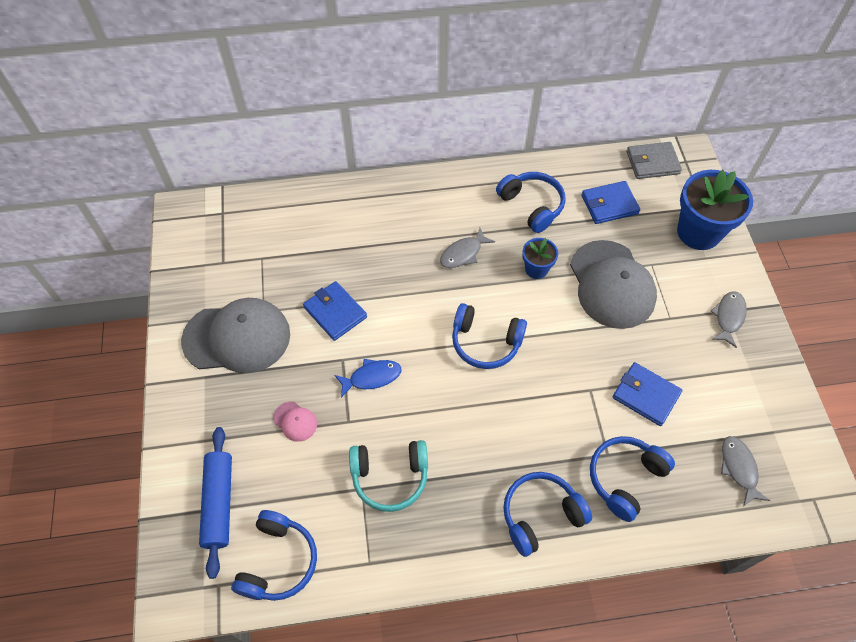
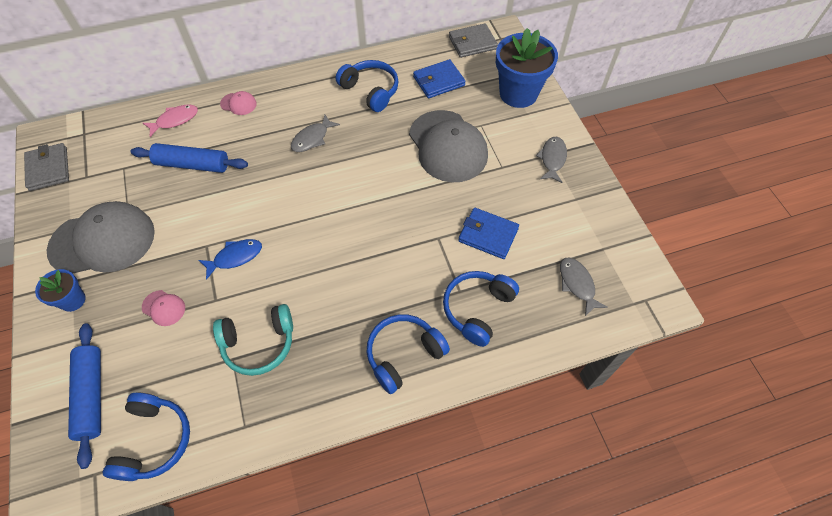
camera: 10 degrees left, 0 degrees up
(185, 248) = (48, 169): none -> grey wallet
(318, 211) = (175, 120): none -> pink fish
(334, 265) = (192, 164): none -> blue rolling pin
(335, 312) = (196, 205): blue wallet -> none
(386, 201) = (238, 104): none -> pink cap
(485, 342) = (339, 211): blue headphones -> none
(536, 269) = (379, 143): blue flower pot -> blue flower pot (73, 300)

